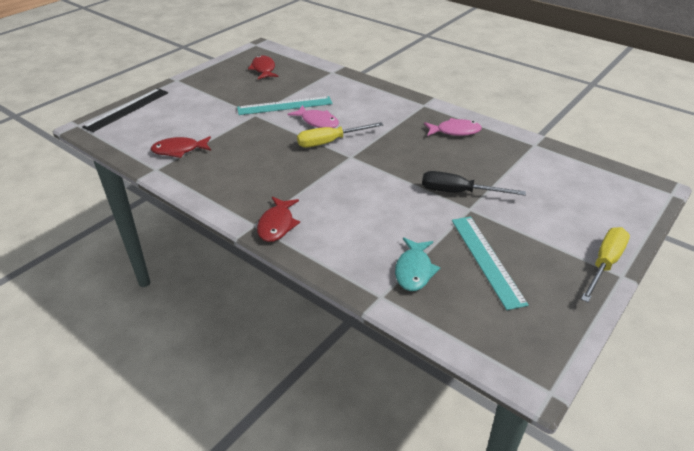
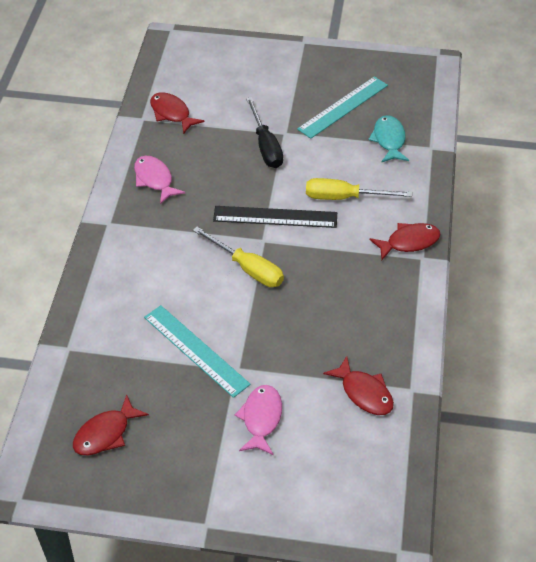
camera: 120 degrees left, 10 degrees up
(127, 109) = (323, 522): black ruler -> black ruler (275, 217)
(317, 122) = (213, 299): pink fish -> pink fish (261, 418)
(414, 270) = (389, 140): turquoise fish -> turquoise fish turned 75 degrees counterclockwise
(533, 159) = (172, 113): none -> red fish
(604, 264) = (297, 51): yellow screwdriver -> yellow screwdriver (344, 197)

